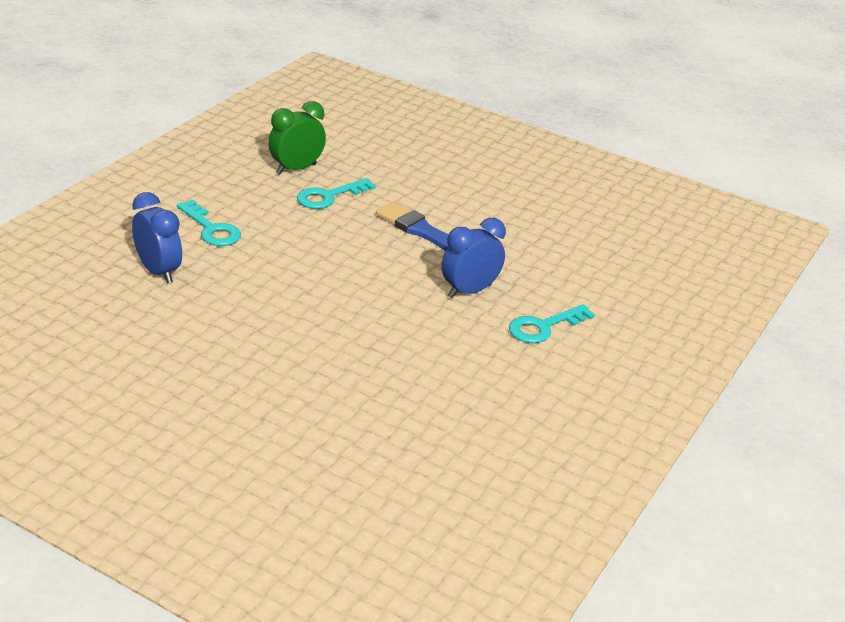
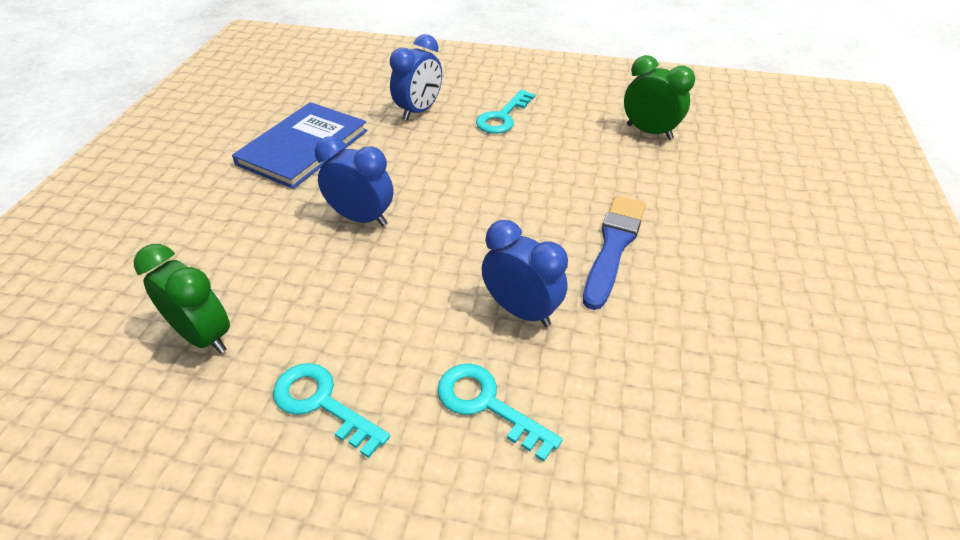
camera: 75 degrees right, 10 degrees up
(168, 355) = (303, 147): none -> blue book
(314, 340) = (361, 218): none -> blue clock
(329, 196) = (620, 163): turquoise key -> turquoise key (322, 403)
(417, 444) = (204, 336): none -> green clock

